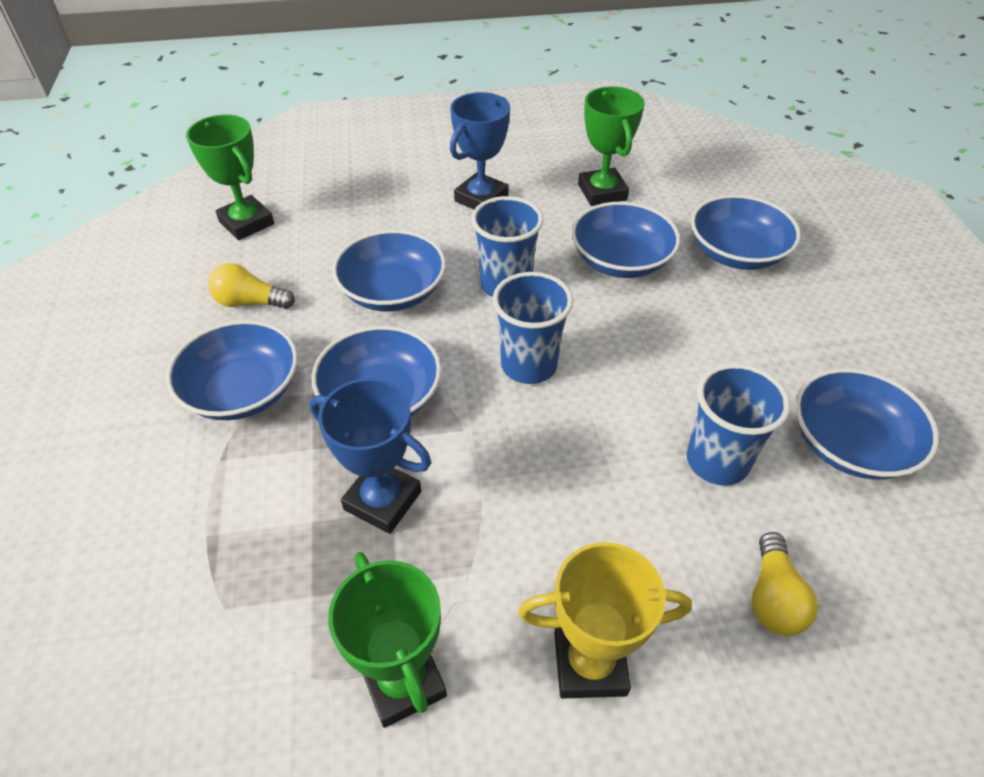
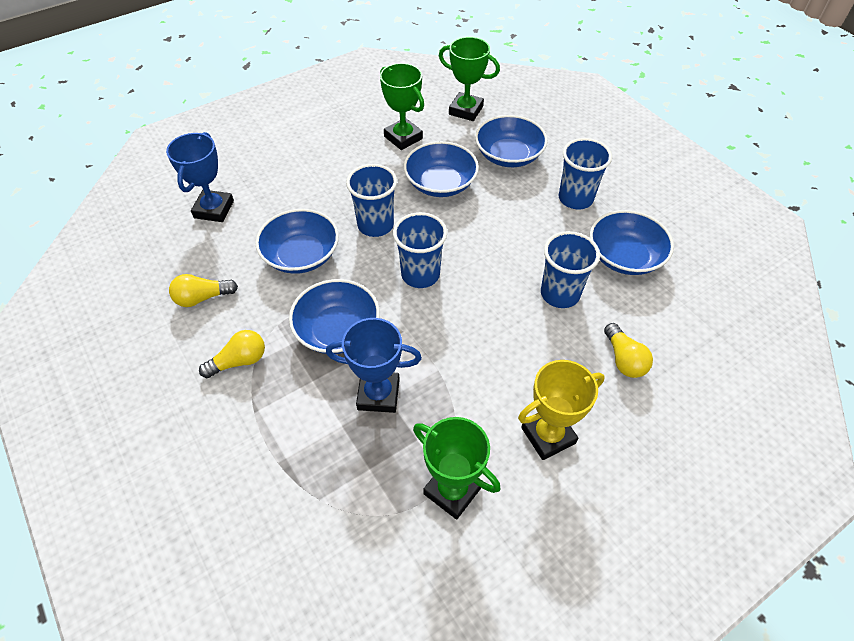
camera: 25 degrees left, 5 degrees up
(243, 391) = (239, 361): blue bowl -> yellow light bulb
(246, 223) = (159, 239): green trophy -> green trophy (466, 110)
(481, 198) = (323, 167): blue trophy -> blue trophy (214, 209)
(809, 338) = (575, 198): none -> blue cup

